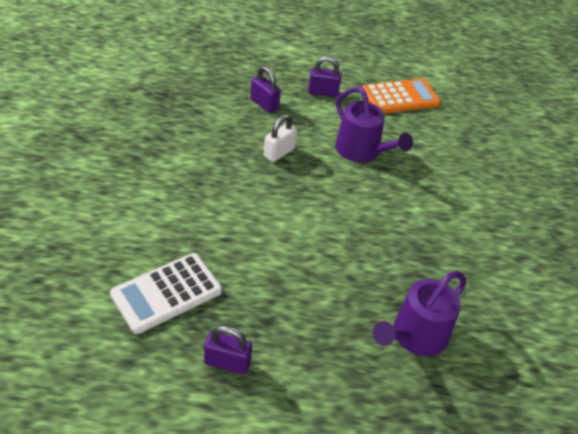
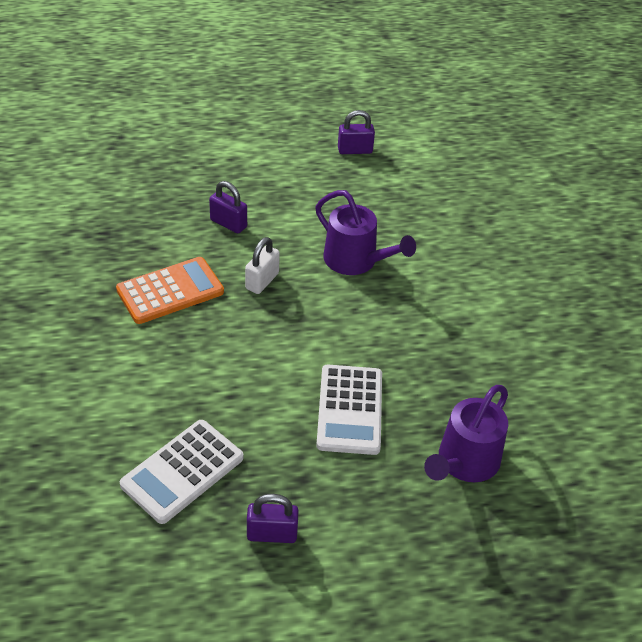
camera: 10 degrees left, 0 degrees up
(323, 92) = (293, 195): purple padlock -> purple padlock (355, 150)
(324, 270) = (350, 410): none -> white calculator
(400, 97) = (383, 185): orange calculator -> orange calculator (170, 291)

